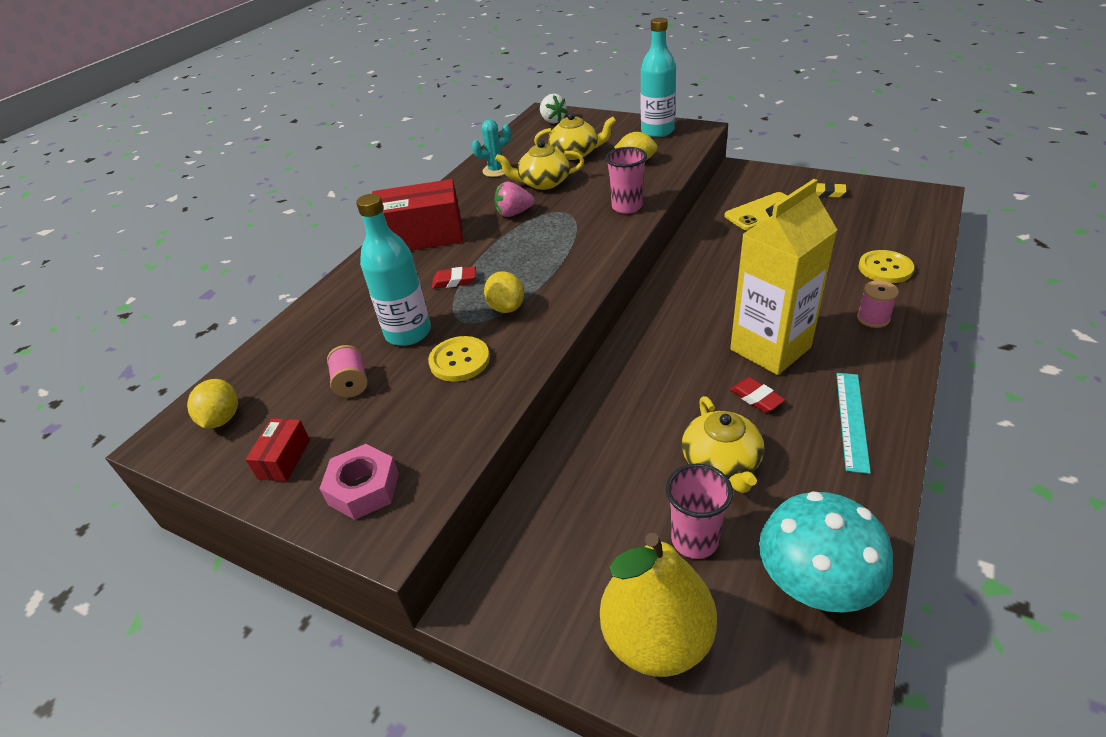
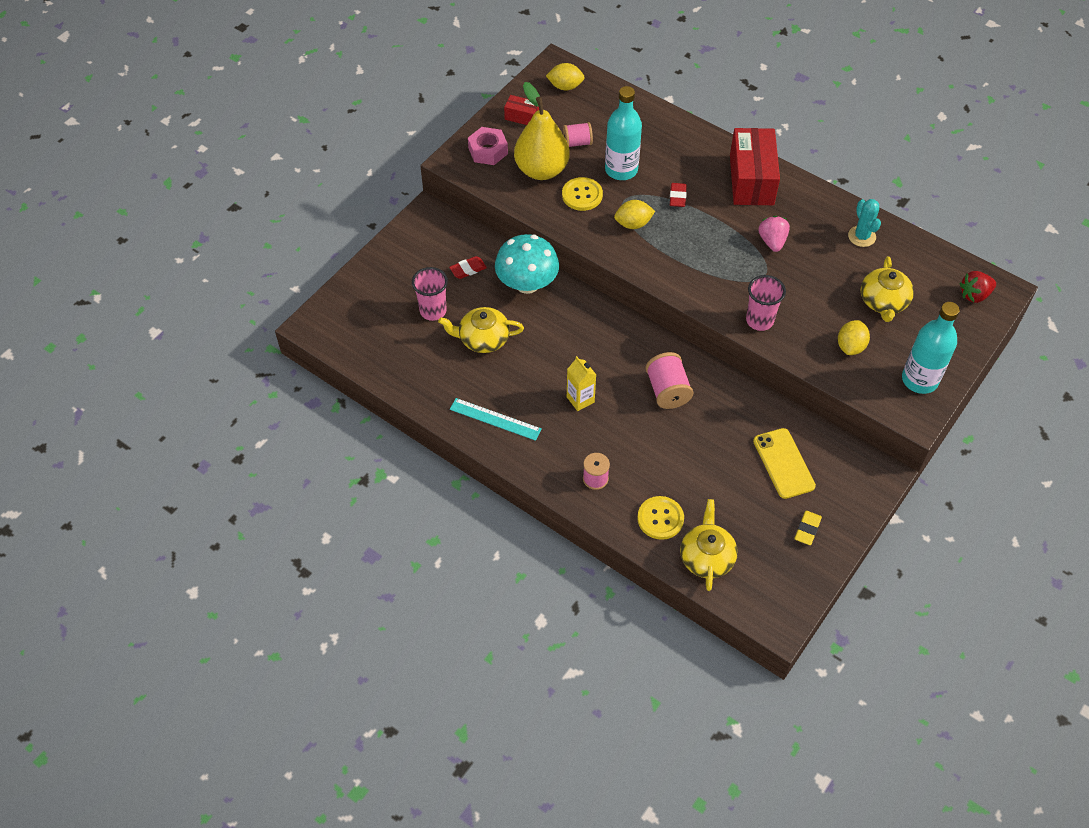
camera: 95 degrees right, 15 degrees up
(543, 182) = (825, 268): yellow teapot -> yellow teapot (707, 557)
(552, 121) = (974, 295): white strawberry -> red strawberry
(656, 639) = (383, 281): yellow pear -> yellow pear (541, 170)
(718, 287) = (667, 390): none -> pink spool
(756, 398) = (532, 374): red eraser -> red eraser (468, 269)
(770, 348) = (580, 399): yellow carton -> yellow carton, size x0.47
(814, 583) = (389, 354): turquoise mushroom -> turquoise mushroom (527, 283)

